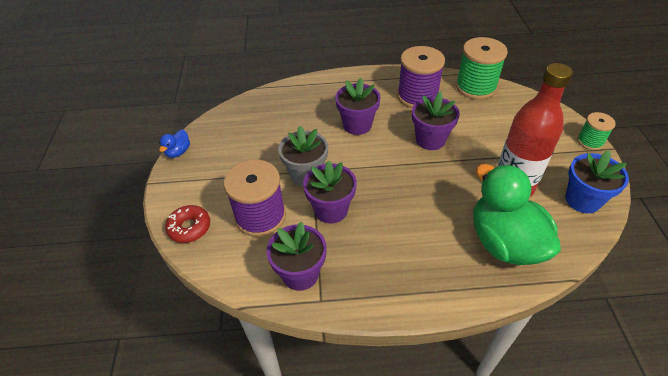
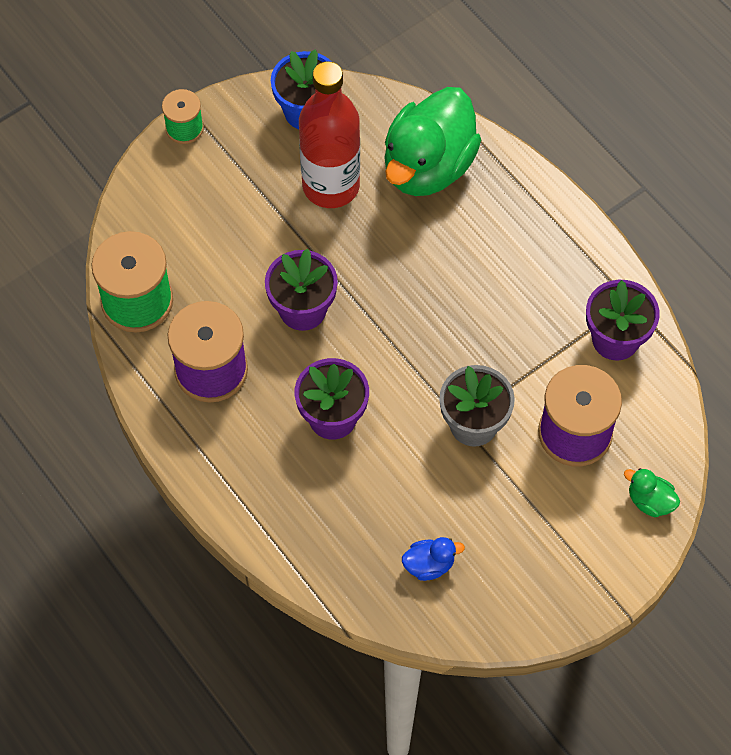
camera: 125 degrees left, 15 degrees up
(178, 152) = (551, 624): blue duck -> blue duck (429, 565)
(189, 228) = (650, 501): red donut -> green duck
(331, 210) = (508, 360): purple flower pot -> none

